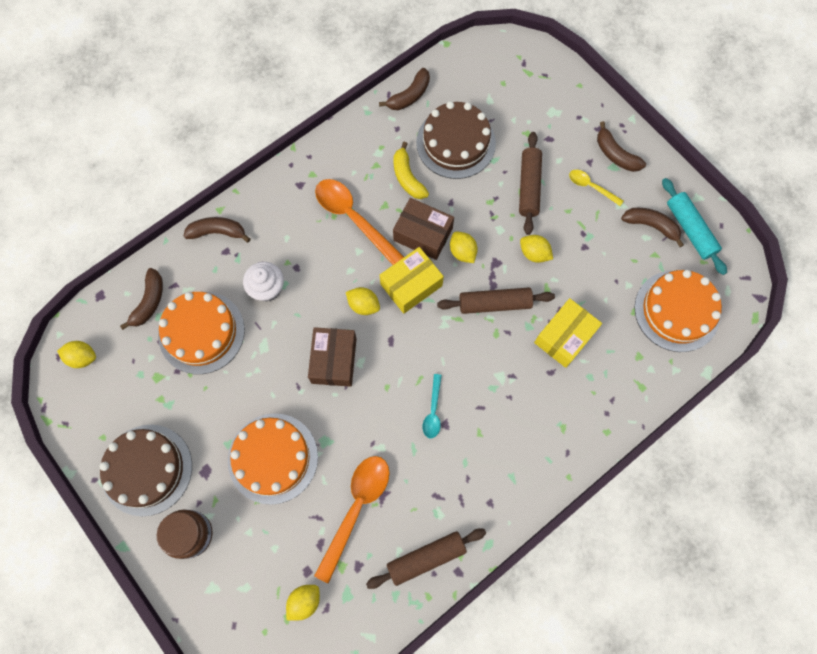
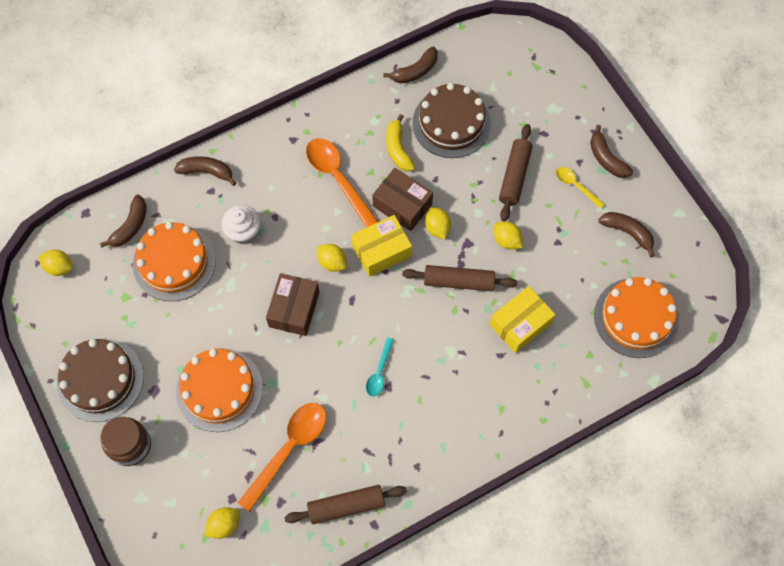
camera: 10 degrees right, 5 degrees down
(690, 229) = (665, 242): turquoise rolling pin -> none

